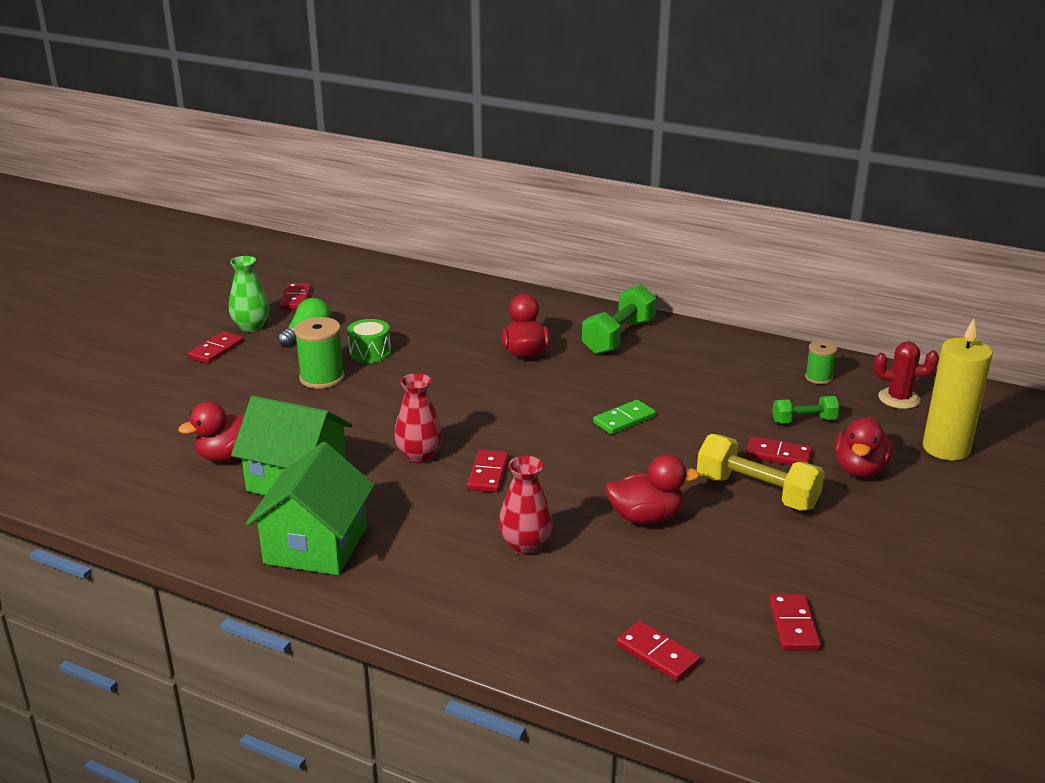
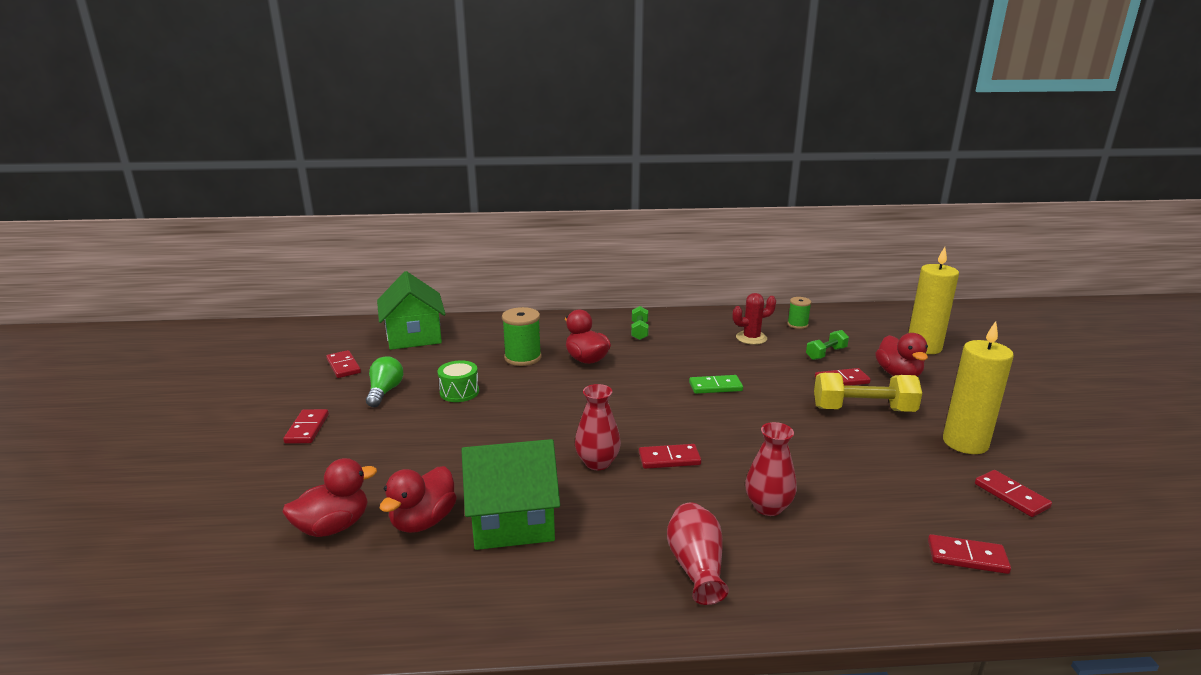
camera: 30 degrees left, 5 degrees down
(251, 327) = (323, 399): green vase -> none
(316, 545) = (599, 577): green house -> green house (414, 336)
(322, 378) = (438, 424): green spool -> green spool (523, 357)
(400, 567) = (696, 567): none -> red vase
(488, 474) = (669, 459): red domino -> red domino turned 75 degrees counterclockwise
(618, 337) = (639, 331): green dumbbell -> green dumbbell, size x0.57
(624, 420) = (715, 386): green domino -> green domino turned 60 degrees clockwise
(646, 517) = (820, 452): red duck -> red duck (333, 526)
(824, 562) = (965, 443): none -> yellow candle
(899, 399) = (858, 325): red cactus -> red cactus (751, 338)

